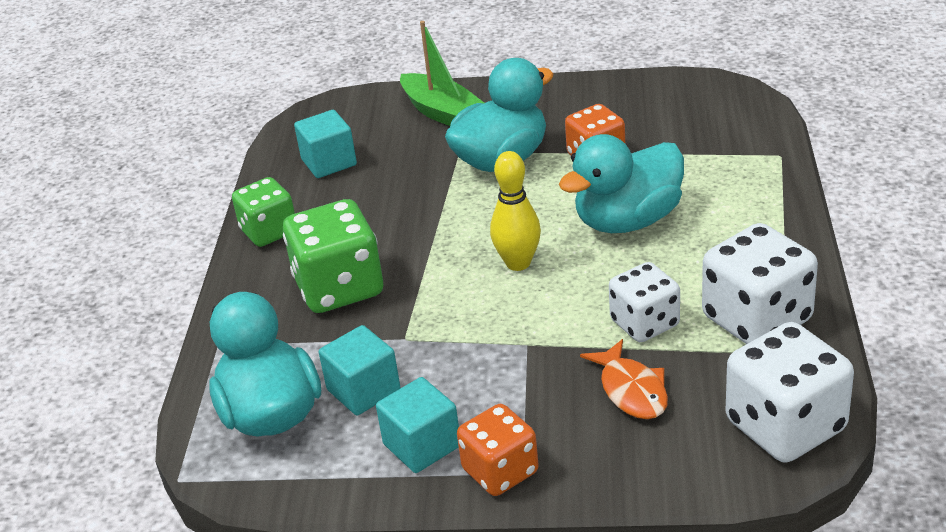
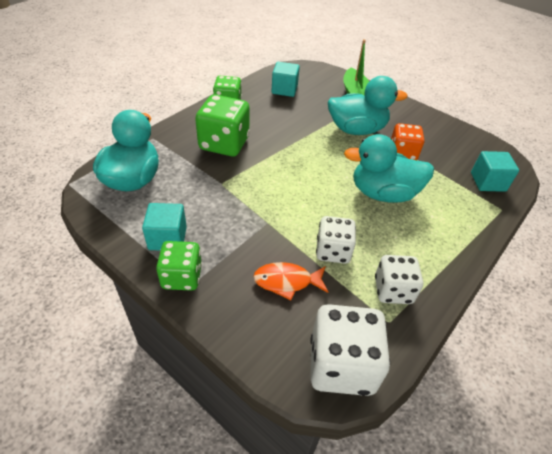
camera: 30 degrees right, 10 degrees up
(363, 390) = (177, 195): turquoise cube -> turquoise cube (488, 182)
(500, 471) = (182, 277): orange dice -> green dice
(518, 263) = (309, 181): yellow bowling pin -> none
(631, 390) = (287, 281): orange fish -> orange fish turned 75 degrees clockwise
(757, 319) = (393, 290): white dice -> white dice, size x0.65

